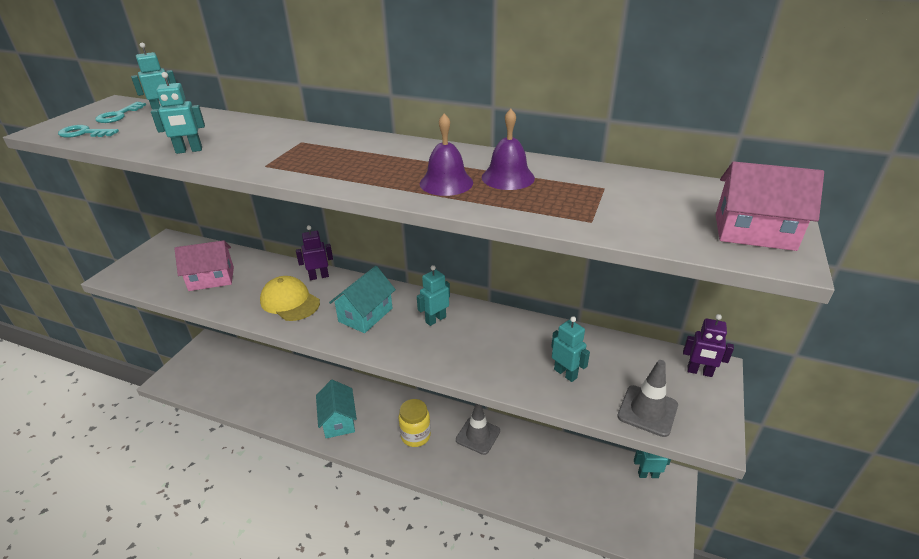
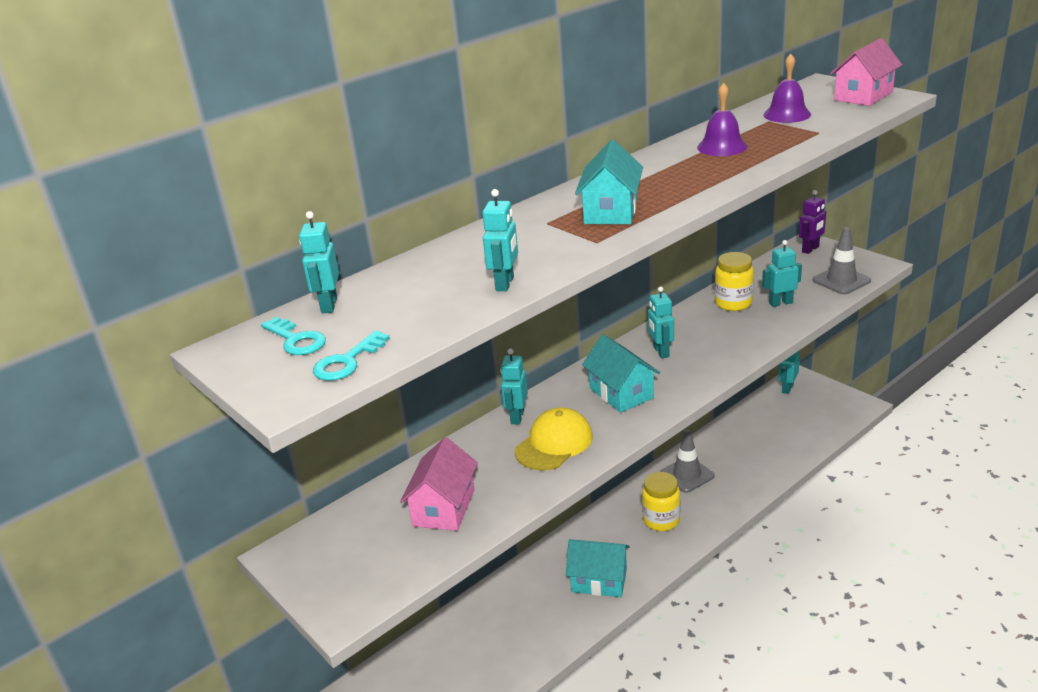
camera: 60 degrees left, 5 degrees down
(290, 302) = (554, 444): yellow cap -> yellow cap turned 150 degrees clockwise
(319, 276) = (517, 417): purple robot -> turquoise robot
(329, 159) = (611, 211): none -> turquoise house
(446, 183) = (713, 168): purple bell -> purple bell (787, 114)
(543, 342) = (733, 303): none -> yellow jar

